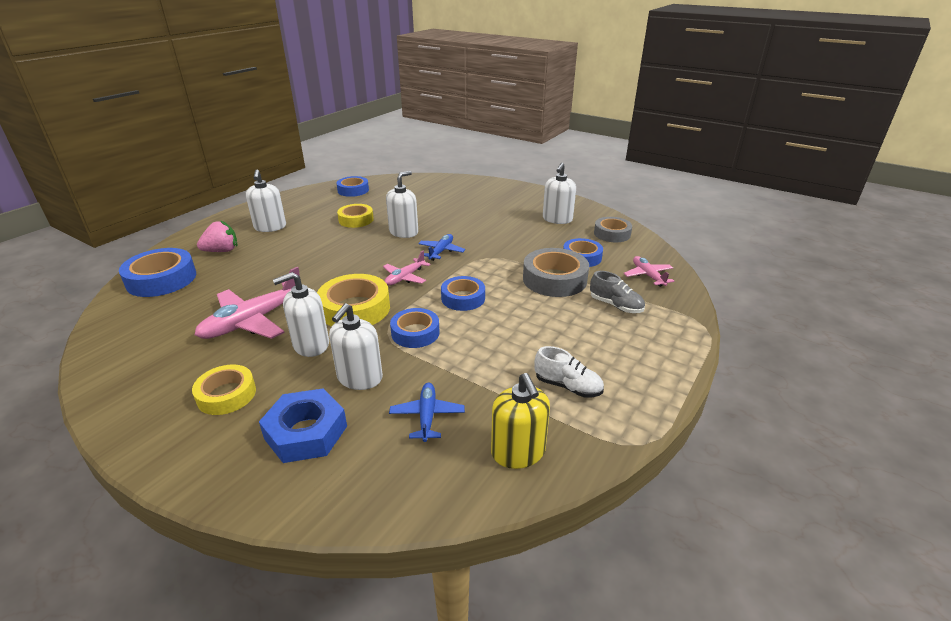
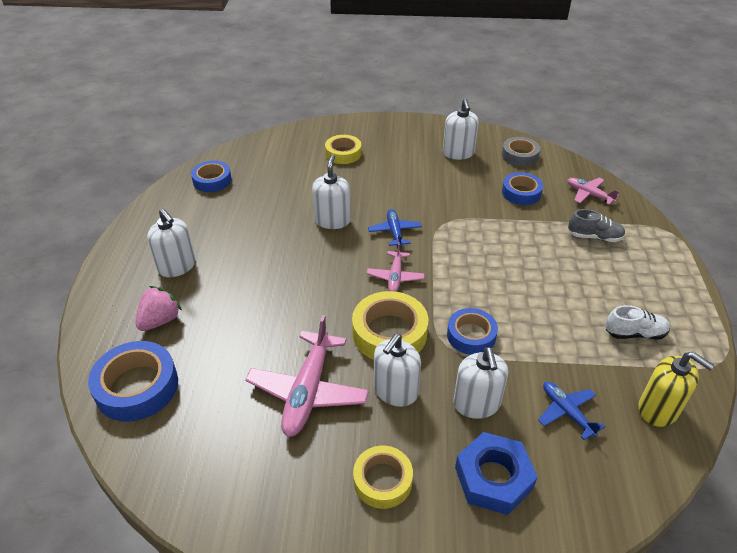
camera: 30 degrees left, 10 degrees up
(356, 220) = (263, 221): yellow tape -> yellow tape (343, 153)
(463, 298) = (471, 279): blue tape -> none
(554, 279) = (523, 227): grey tape -> none

